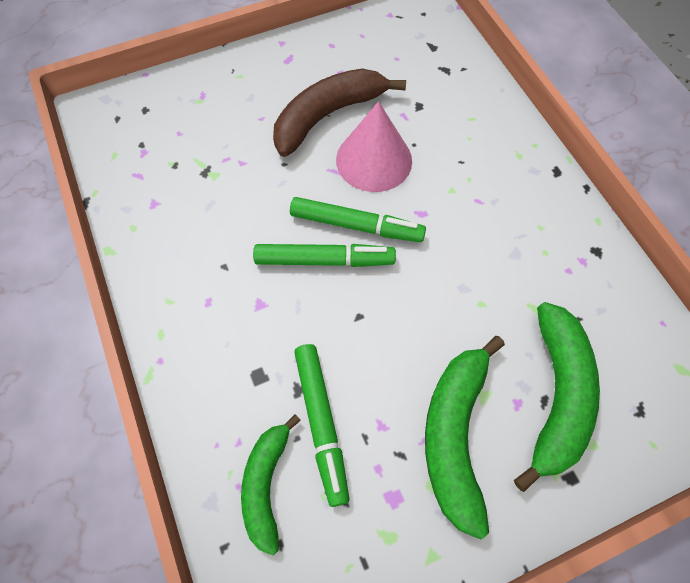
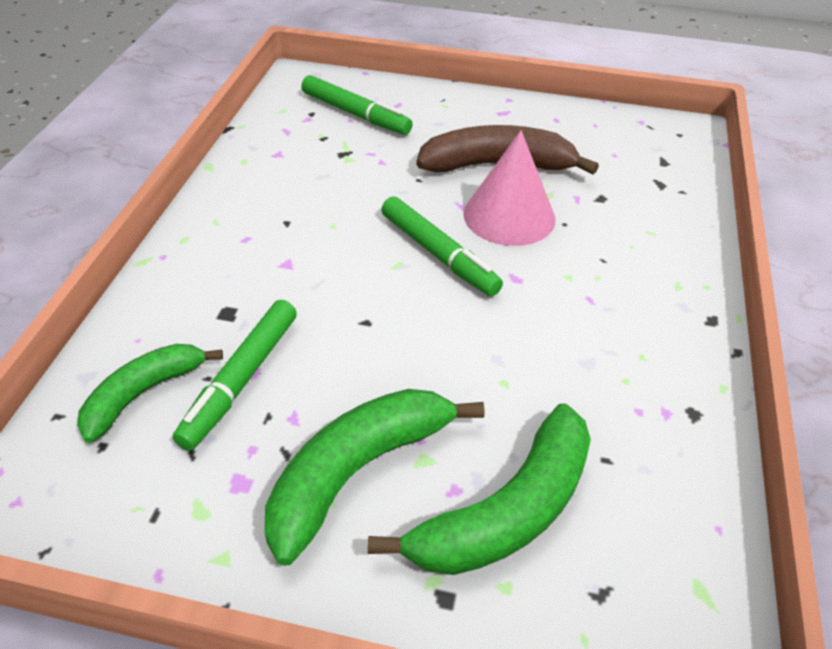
camera: 35 degrees right, 20 degrees down
(324, 260) = (380, 263): green marker -> green marker (355, 114)

